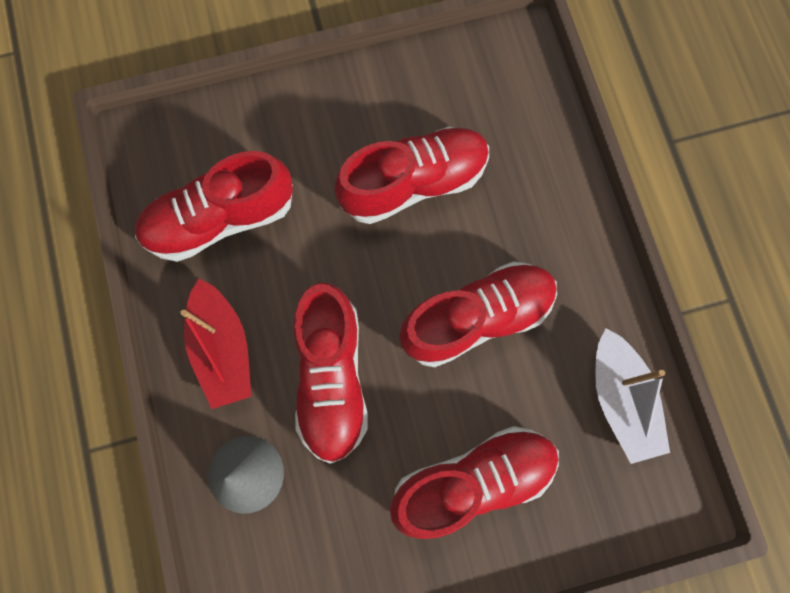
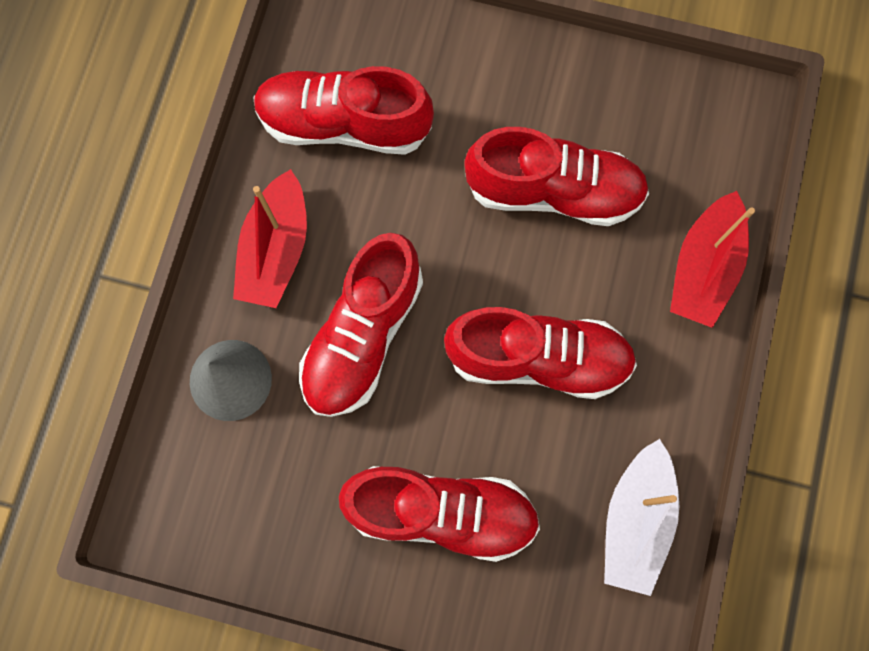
camera: 30 degrees right, 0 degrees up
(558, 180) = (703, 268): none -> red boat

